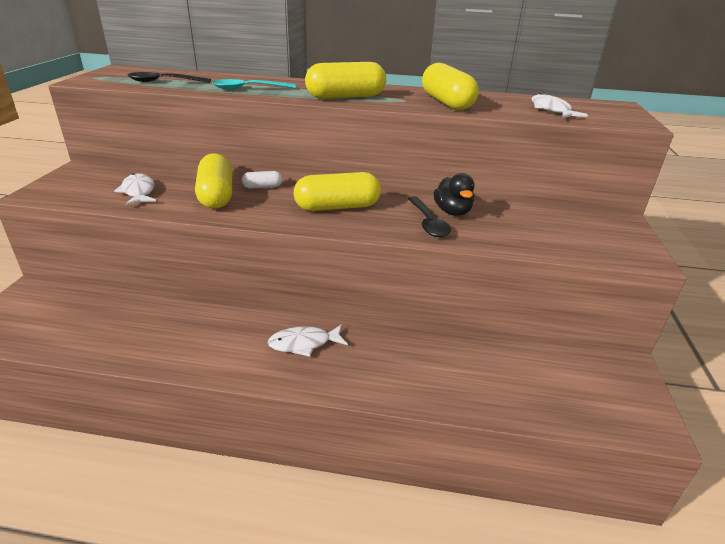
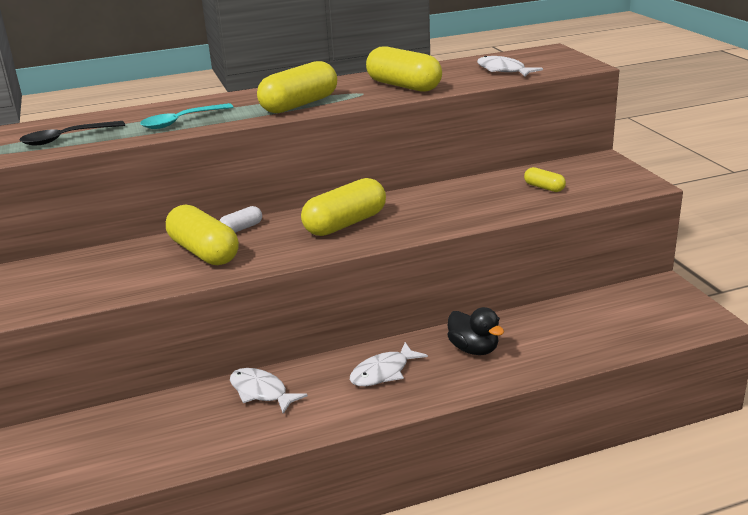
camera: 25 degrees left, 5 degrees down
(138, 192) = (107, 276): white fish -> white fish (261, 392)
(428, 223) = (446, 211): black spoon -> none
(452, 212) = (456, 195): black duck -> black duck (474, 349)
(538, 230) = (544, 187): none -> yellow capsule

